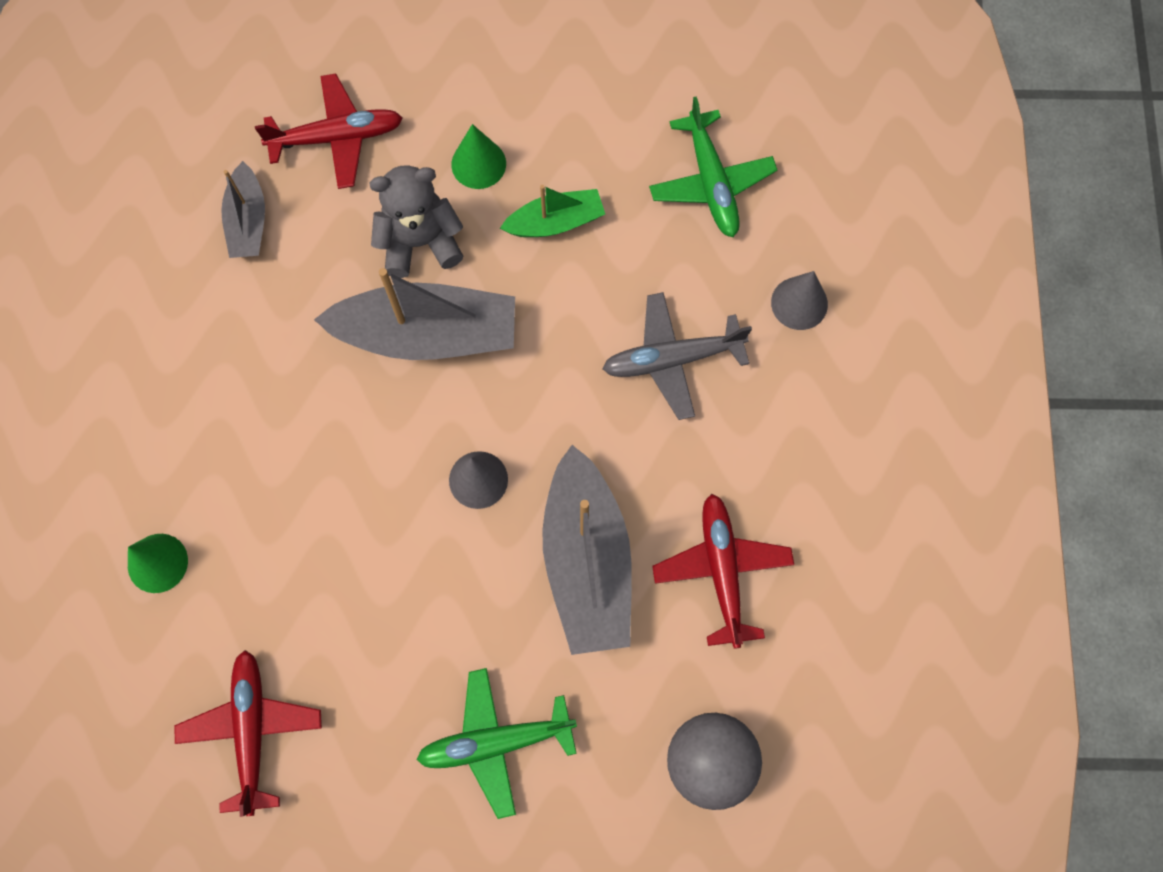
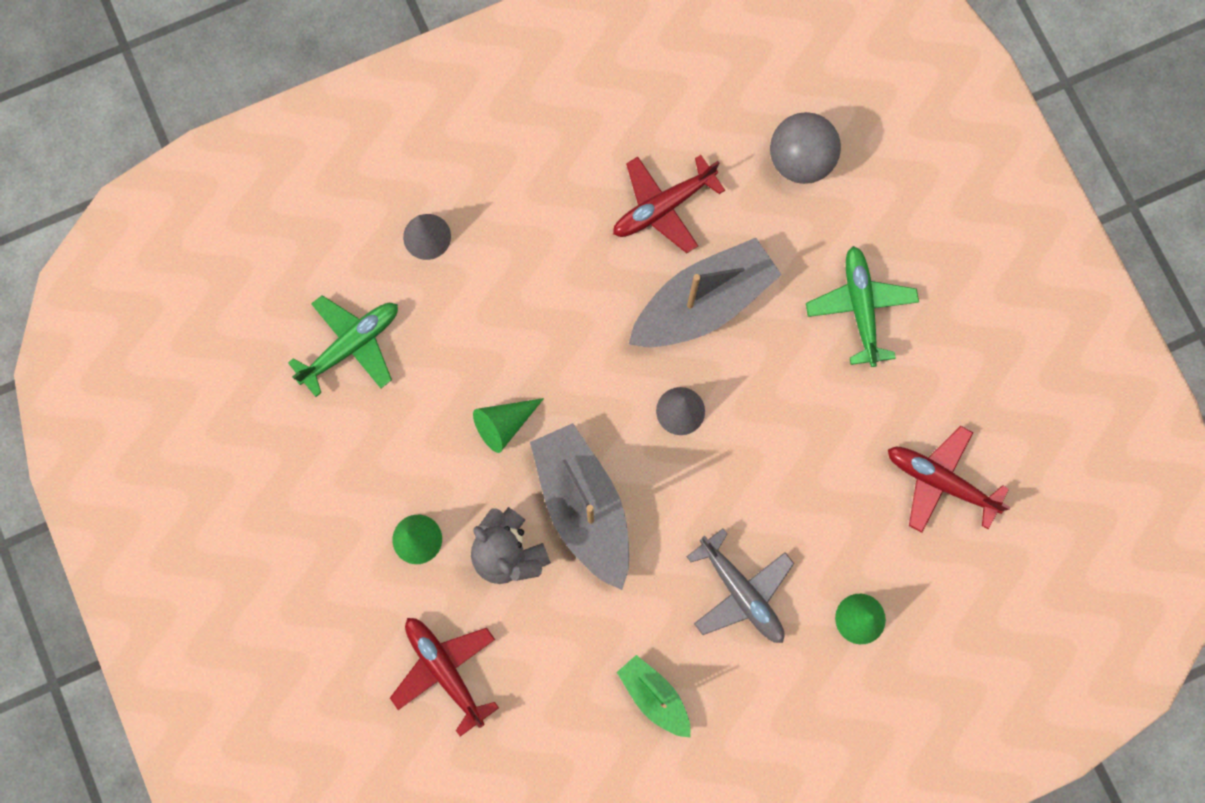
camera: 115 degrees left, 5 degrees up
(248, 221) = (554, 704): grey boat -> none
(252, 730) = (940, 481): red plane -> red plane turned 60 degrees clockwise
(496, 742) = (860, 308): green plane -> green plane turned 150 degrees counterclockwise
(554, 294) = (504, 424): none -> green cone
(555, 222) = (441, 452): green boat -> green boat (654, 696)
(672, 359) = (517, 311): grey plane -> grey plane (741, 592)

